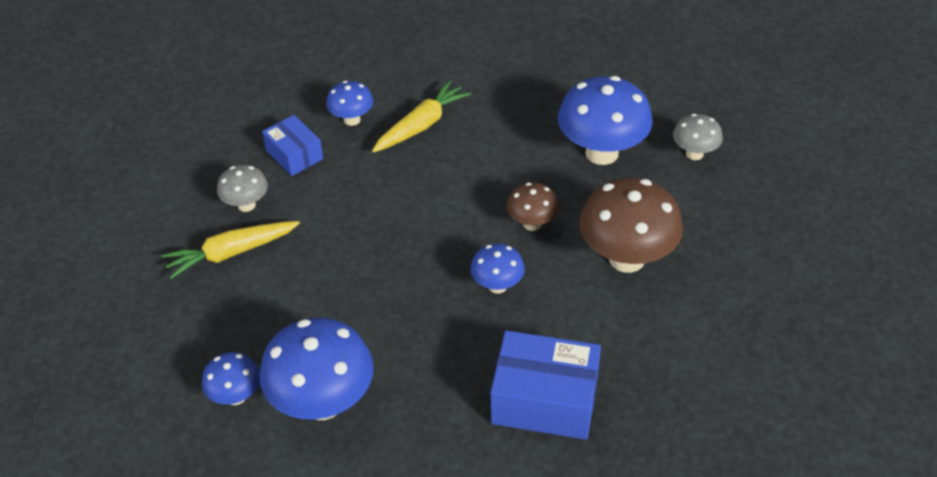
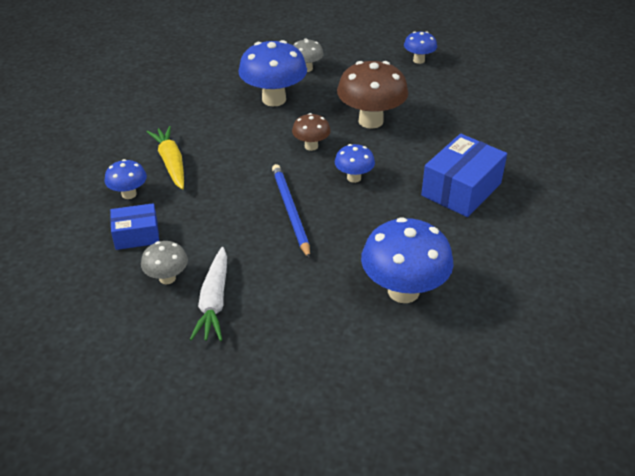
camera: 65 degrees left, 5 degrees down
(231, 253) = (214, 301): yellow carrot -> white carrot
(236, 396) = (367, 338): blue mushroom -> blue mushroom (419, 60)
(401, 254) = (290, 211): none -> blue pencil

